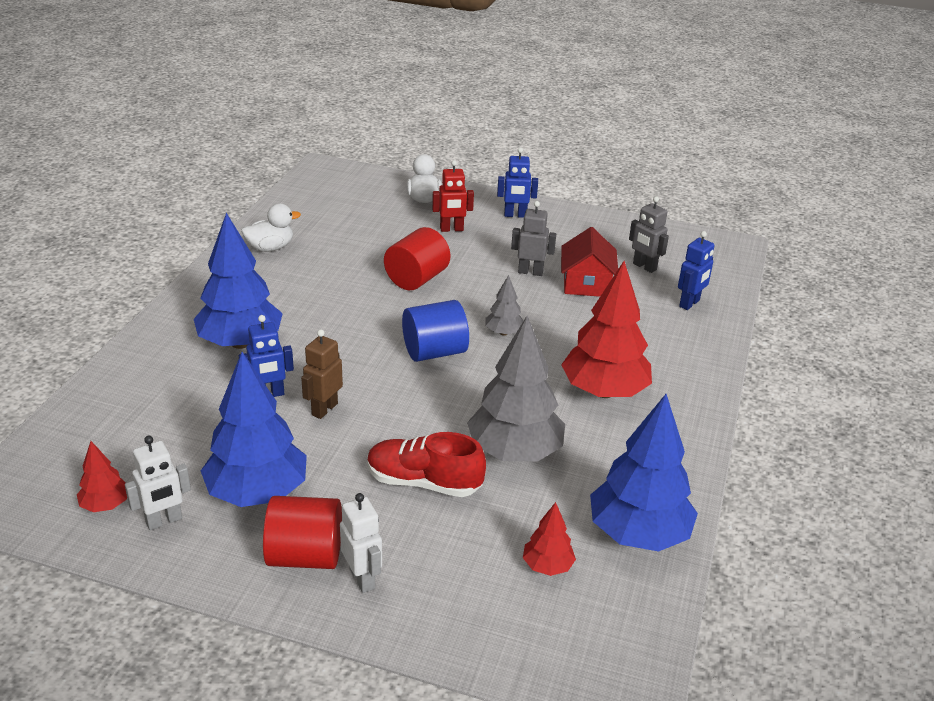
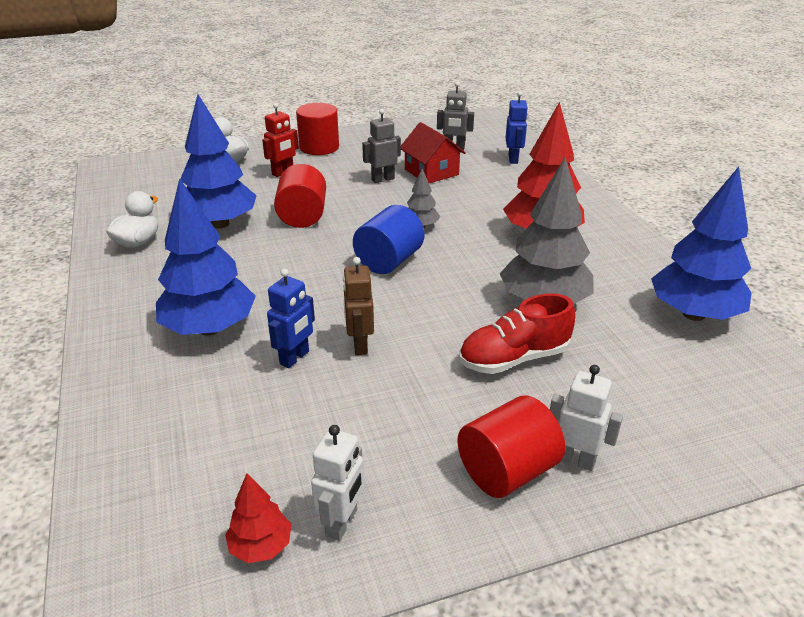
camera: 35 degrees left, 0 degrees up
(257, 492) = (395, 444): blue tree -> blue tree (220, 224)
(515, 215) = (319, 147): blue robot -> red cylinder
(547, 566) = (676, 368): red tree -> none

